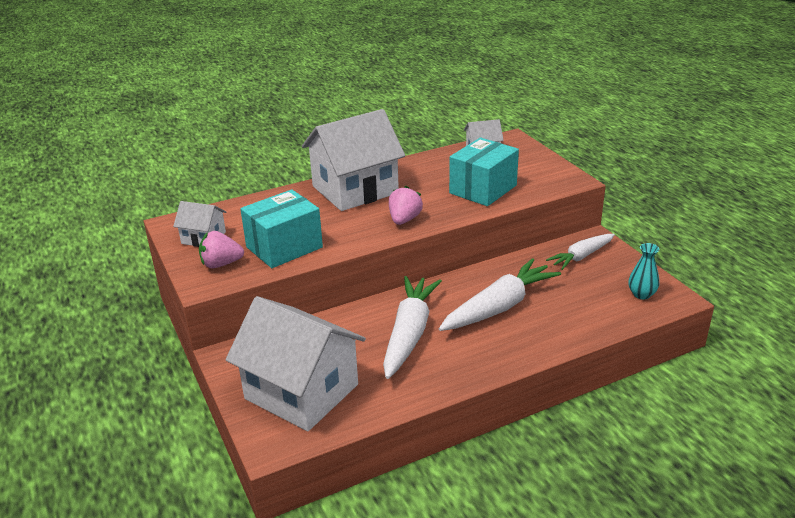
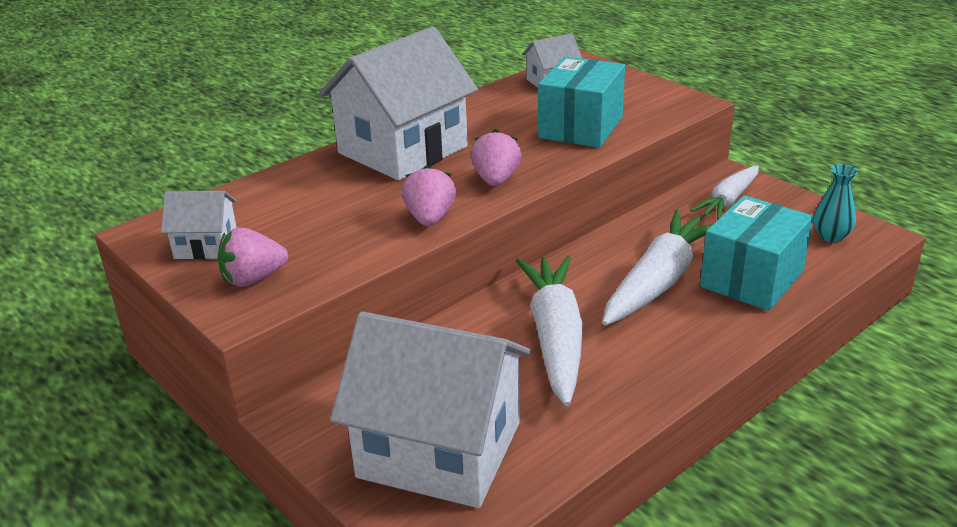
camera: 15 degrees left, 0 degrees up
(284, 247) = (340, 241): turquoise box -> turquoise box (751, 279)
(347, 240) = (430, 218): none -> pink strawberry

